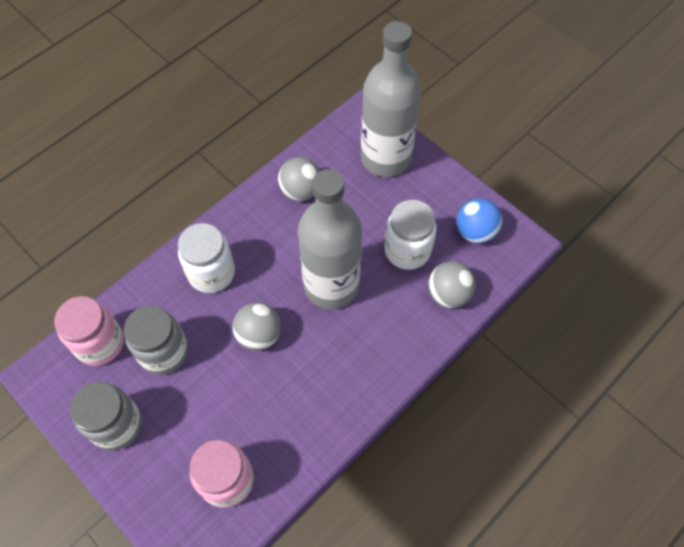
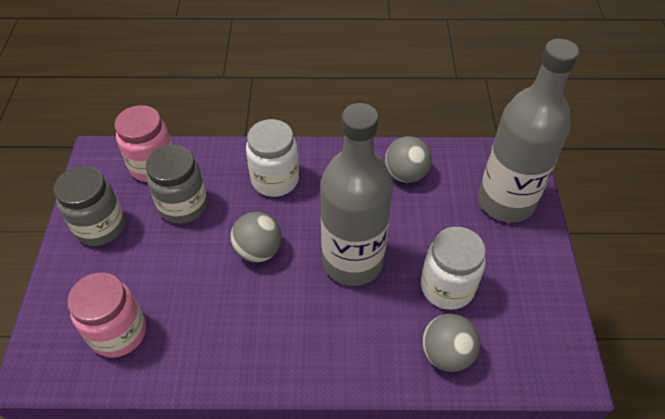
camera: 45 degrees right, 10 degrees down
(475, 232) = (529, 323): blue ball -> none

